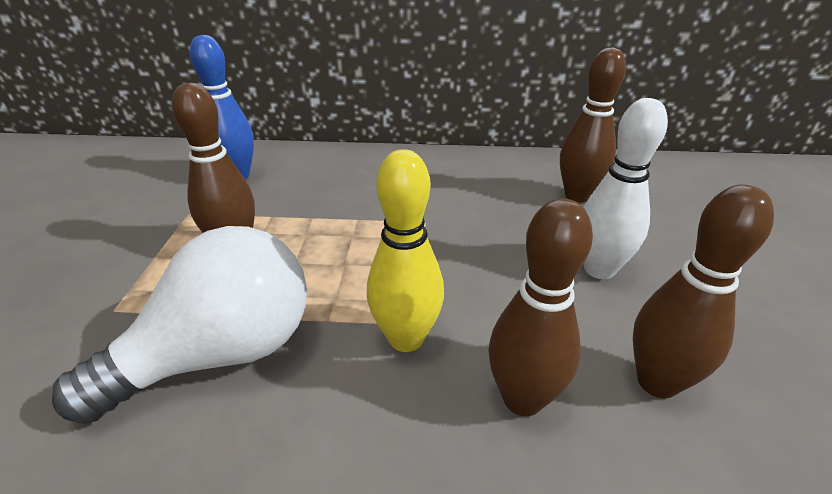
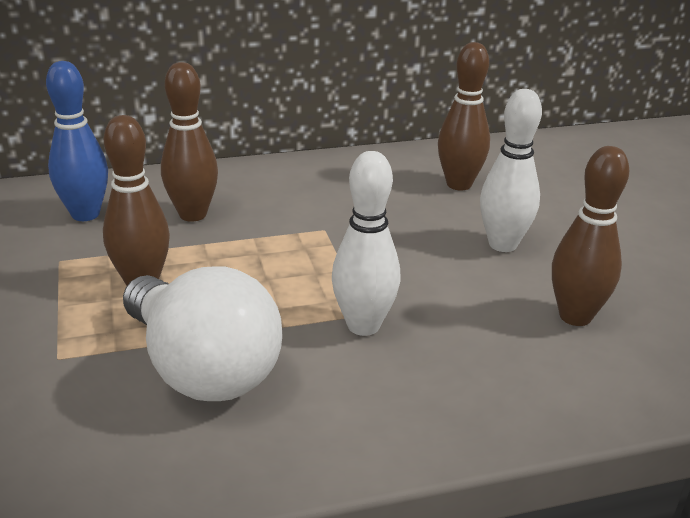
camera: 20 degrees left, 5 degrees down
(221, 354) = (202, 369): white light bulb -> white light bulb turned 105 degrees clockwise
(406, 338) = (363, 325): yellow bowling pin -> white bowling pin
(522, 399) = (480, 347): brown bowling pin -> brown bowling pin (193, 214)

